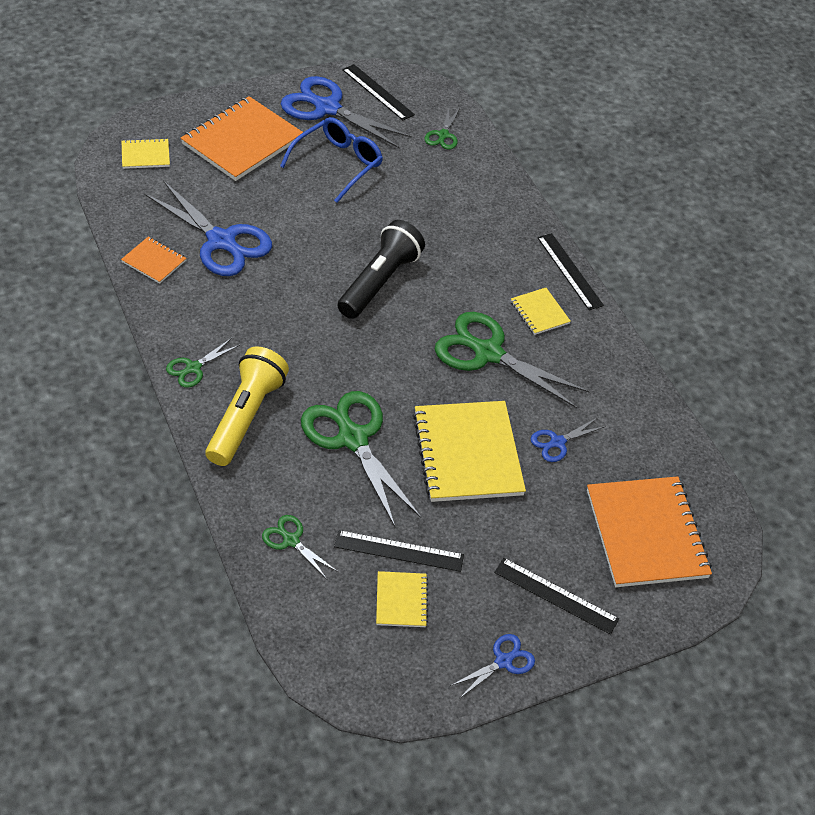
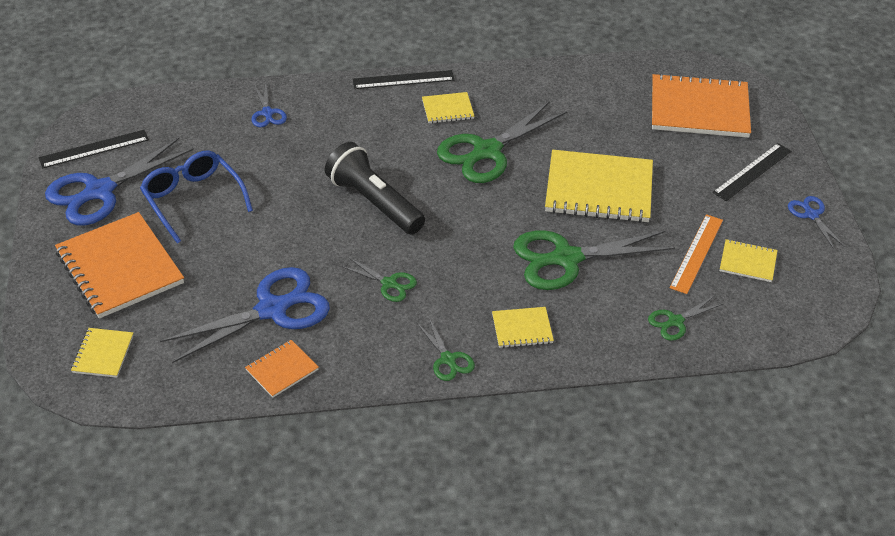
camera: 70 degrees left, 5 degrees down
(246, 416) = (522, 329): yellow flashlight -> yellow notebook
(399, 551) = (696, 253): black ruler -> orange ruler
(443, 135) = (185, 117): green scissors -> green scissors (389, 284)
(557, 442) = (598, 134): blue scissors -> blue scissors (267, 113)

